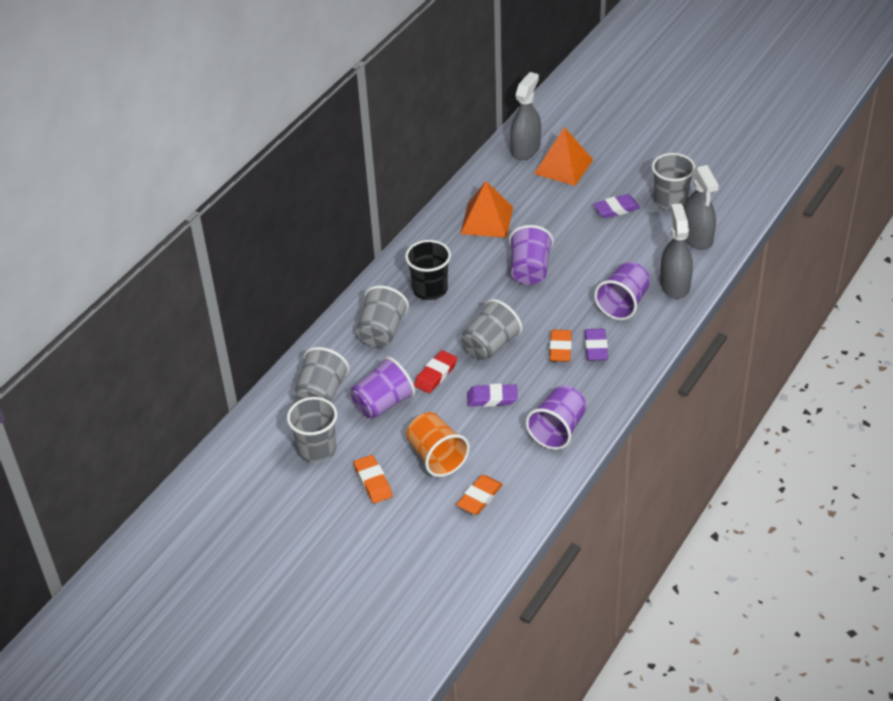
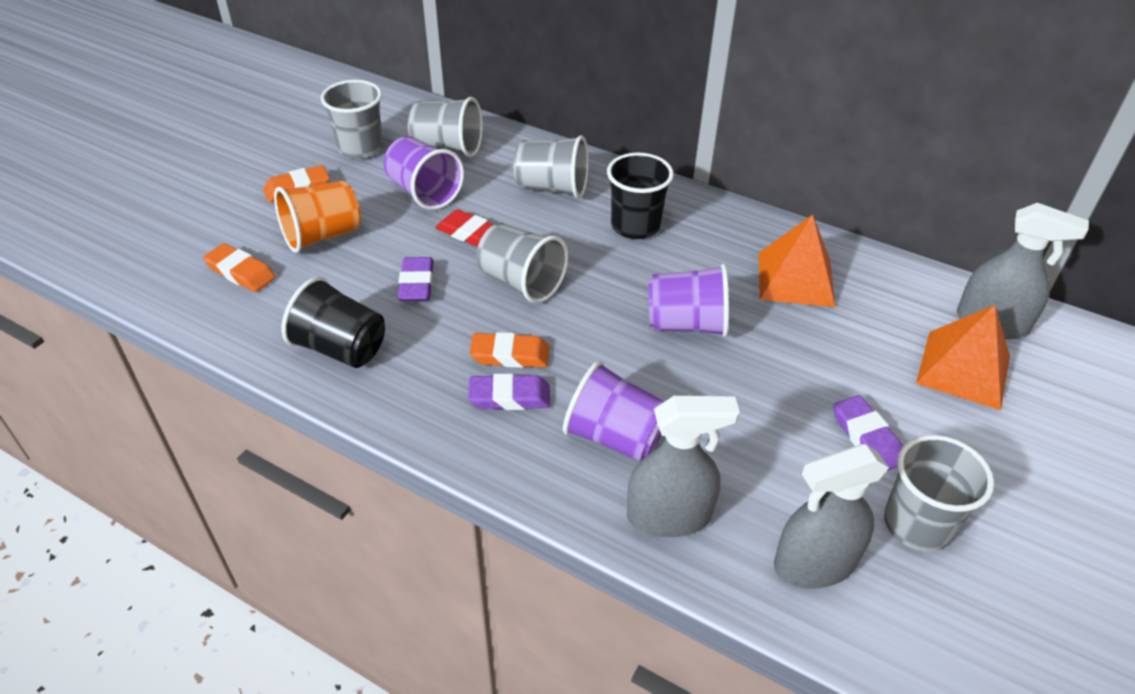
camera: 85 degrees right, 0 degrees up
(558, 430) = (341, 348): purple cup -> black cup

